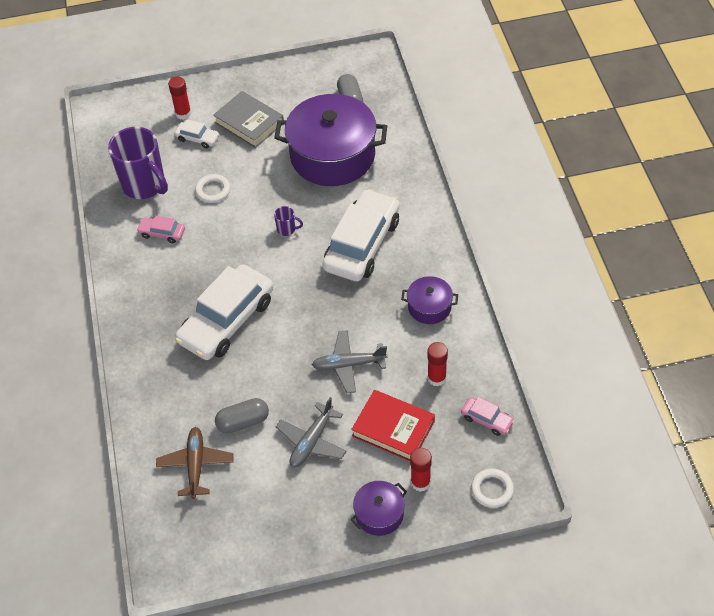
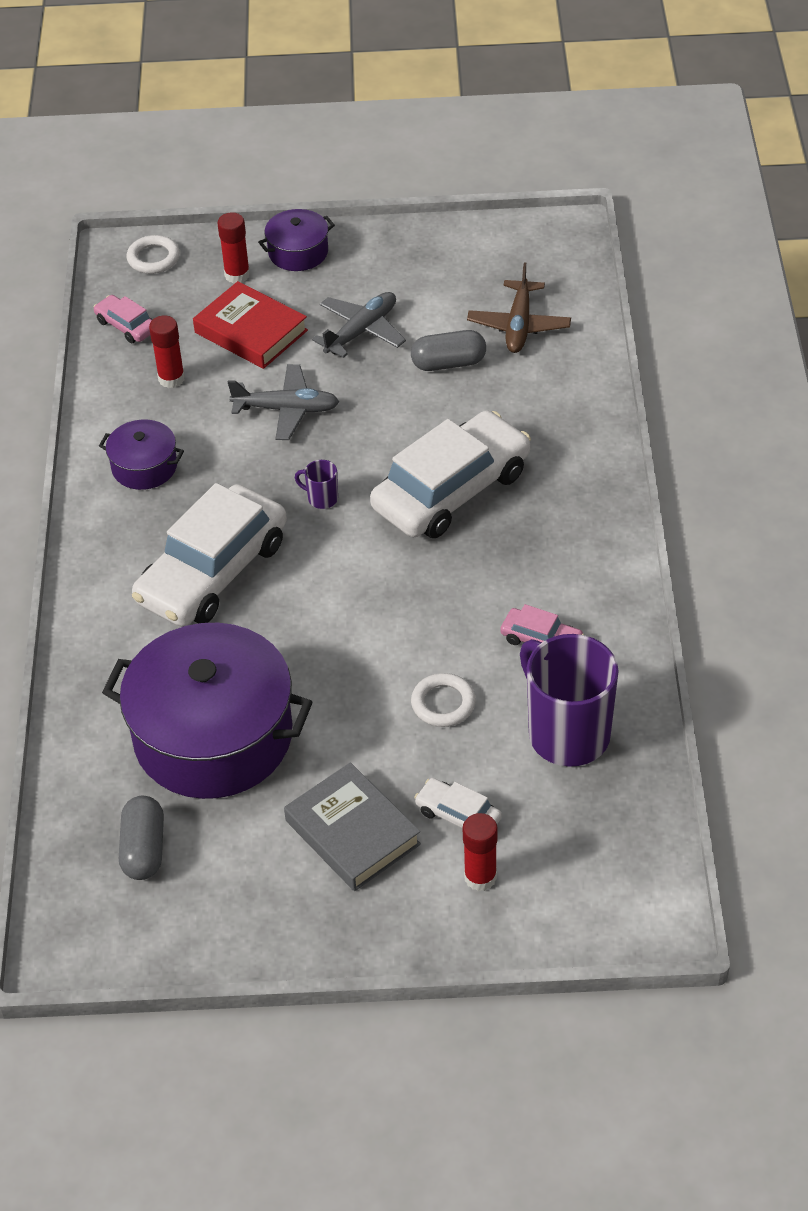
camera: 170 degrees left, 5 degrees down
(287, 229) = (328, 614): purple mug -> purple mug (321, 498)

